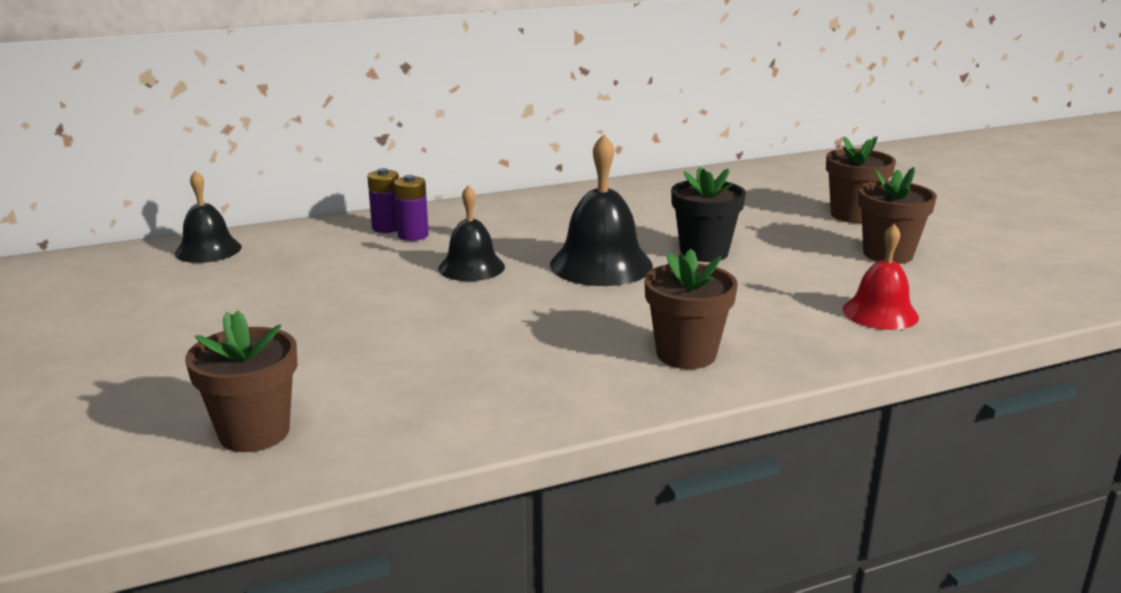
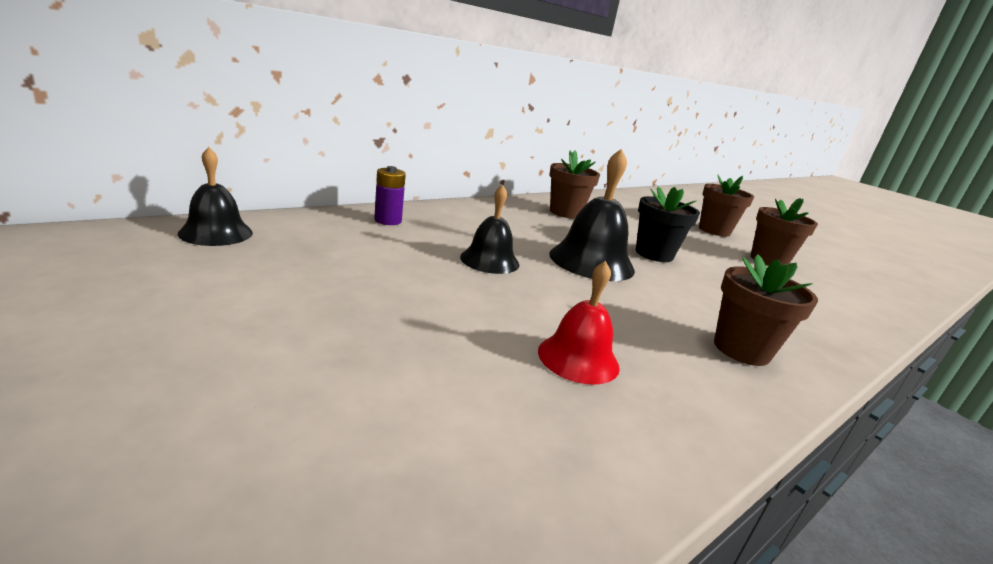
camera: 20 degrees left, 0 degrees up
(254, 432) = (392, 495): brown flower pot -> brown flower pot (565, 213)
(413, 235) = (416, 228): purple battery -> none
(880, 313) = (822, 308): red bell -> red bell (578, 358)

